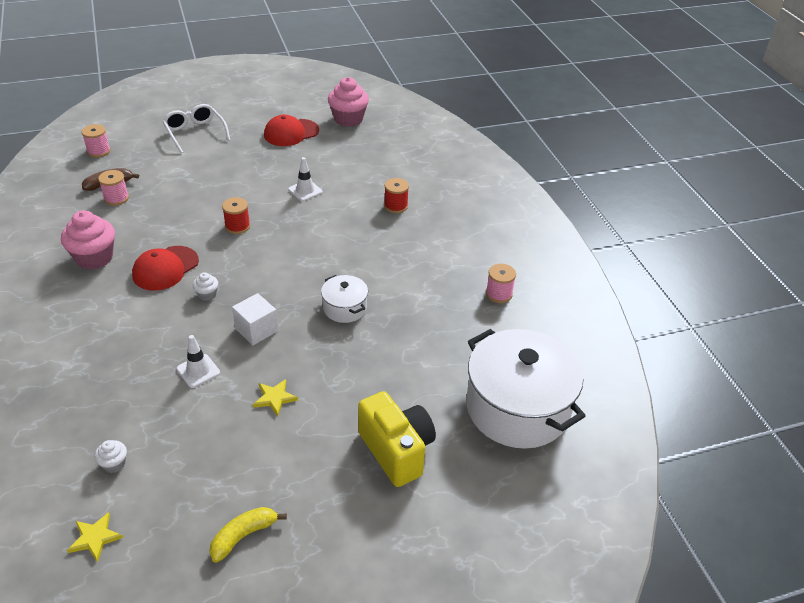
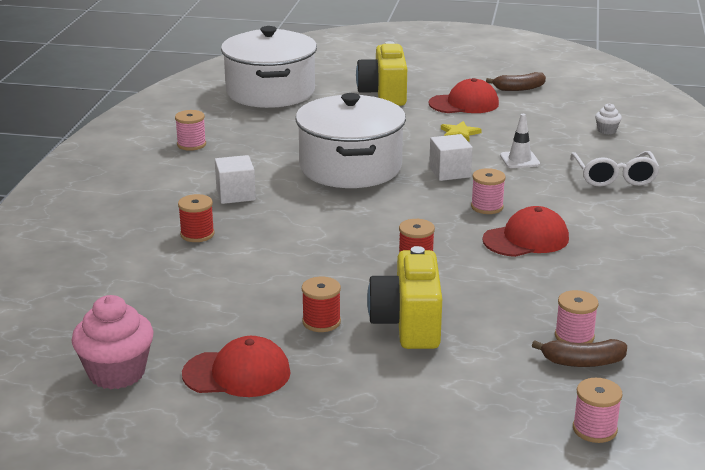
camera: 150 degrees left, 15 degrees down
(94, 258) = (613, 269): pink cupcake -> none
(95, 538) = (624, 106): yellow star -> none
(195, 133) = (404, 420): white glasses -> white glasses (614, 177)
(207, 294) = (487, 207): white cupcake -> pink spool
(218, 180) = (408, 325): none -> yellow camera
(243, 536) = (519, 88): yellow banana -> brown banana
(269, 169) = (321, 322): none -> red spool
(296, 465) = (464, 104): none -> red cap
(305, 191) = (294, 279): white traffic cone -> none
(344, 308) = (350, 167): white pot -> white pot, size x2.13
(406, 248) = (235, 194): none -> white cube

